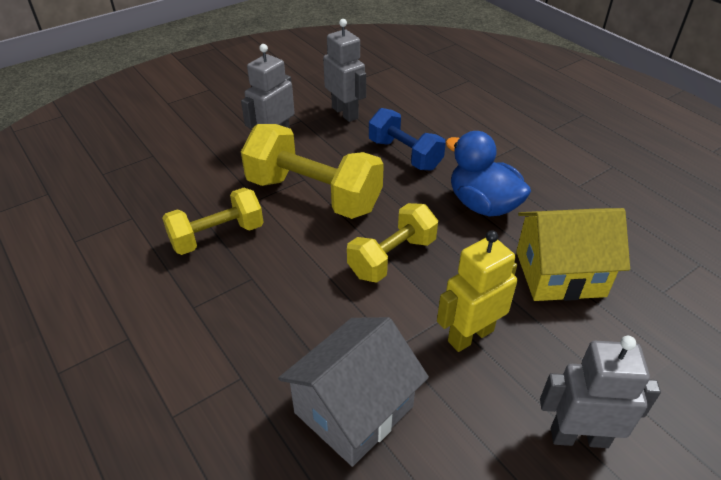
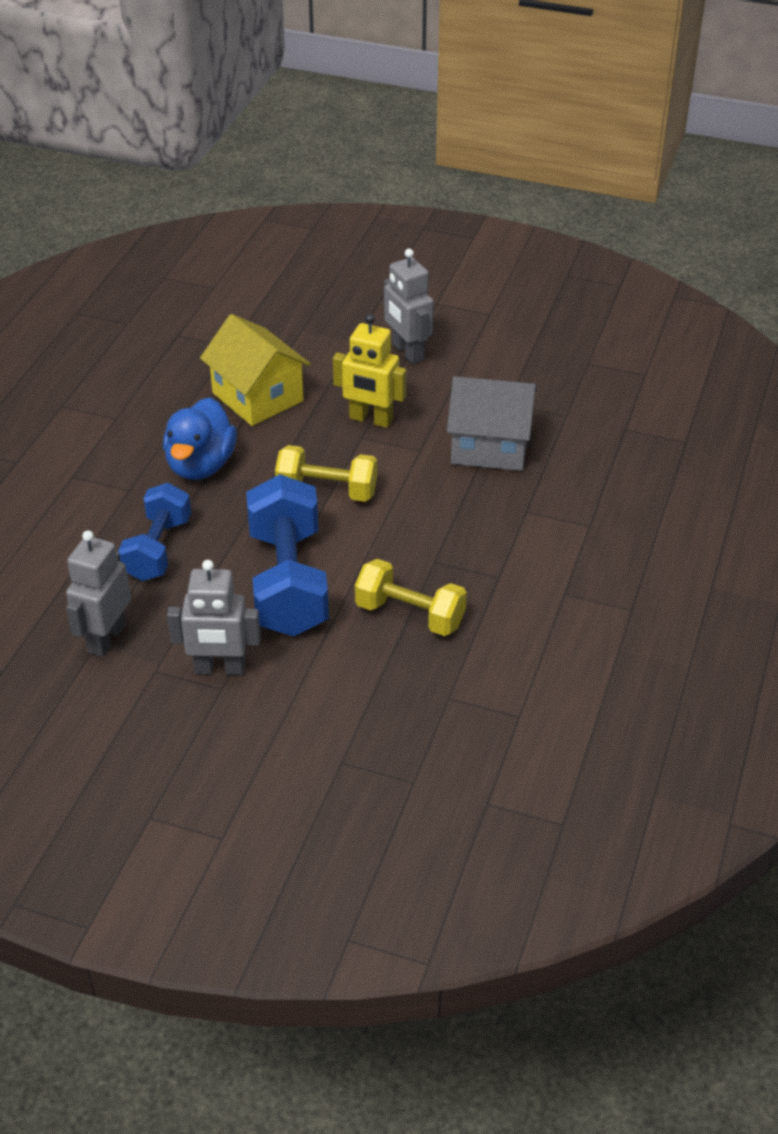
camera: 125 degrees left, 0 degrees up
(313, 195) = (288, 582): yellow dumbbell -> blue dumbbell

